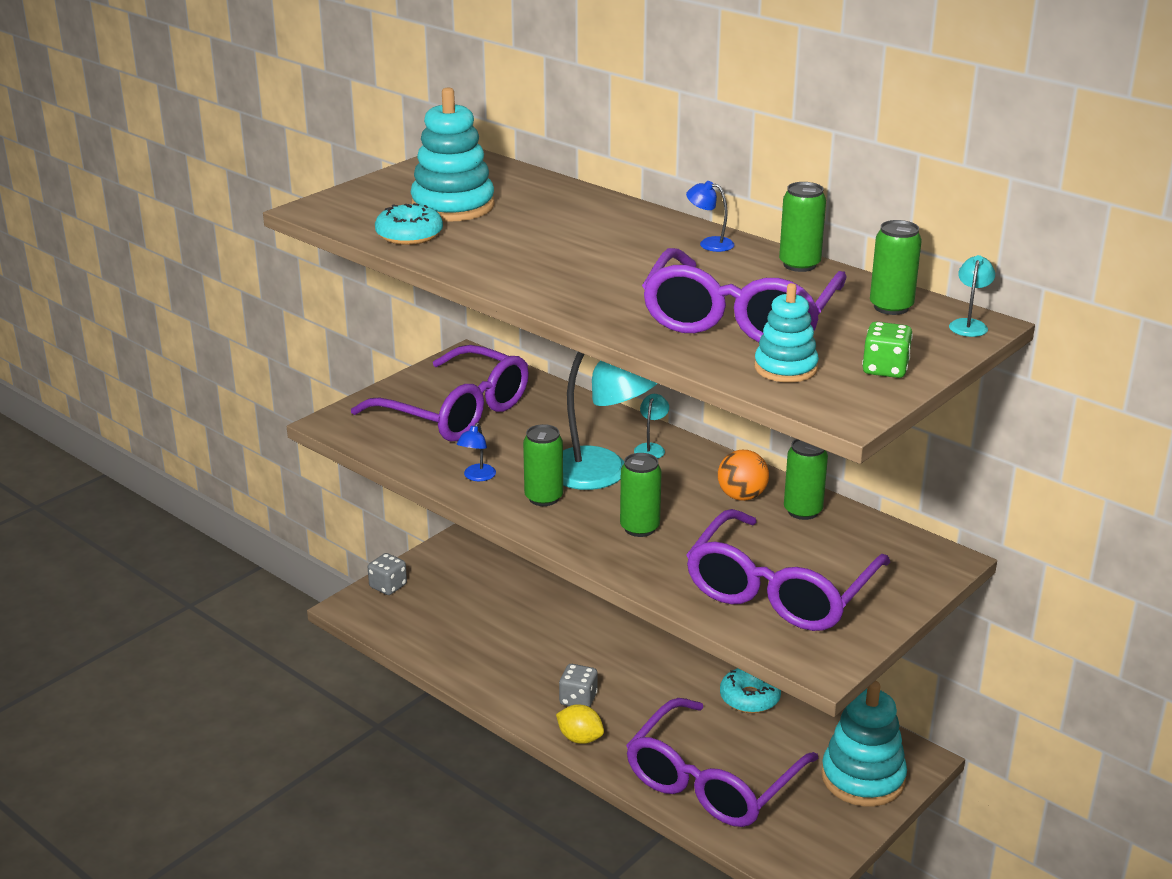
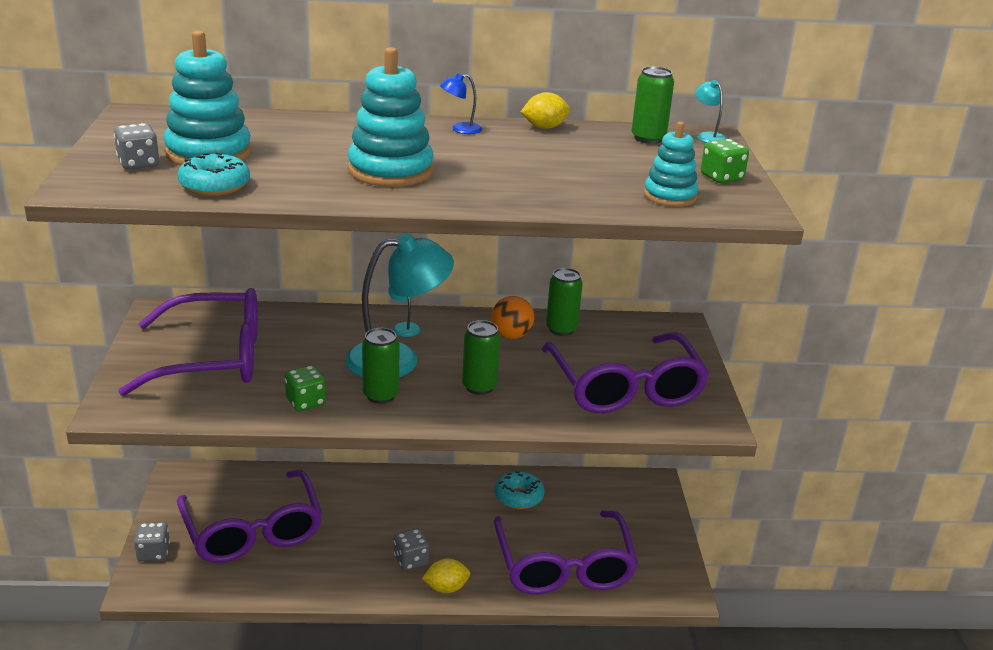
camera: 45 degrees left, 0 degrees up
(387, 201) = (138, 163): none -> grey dice
(477, 477) = (306, 402): blue lamp -> green dice
(740, 319) = (580, 173): purple glasses -> purple glasses (253, 531)
(799, 265) = (544, 127): green can -> yellow lemon
(863, 778) = (642, 511): turquoise stacking toy -> turquoise stacking toy (390, 171)

